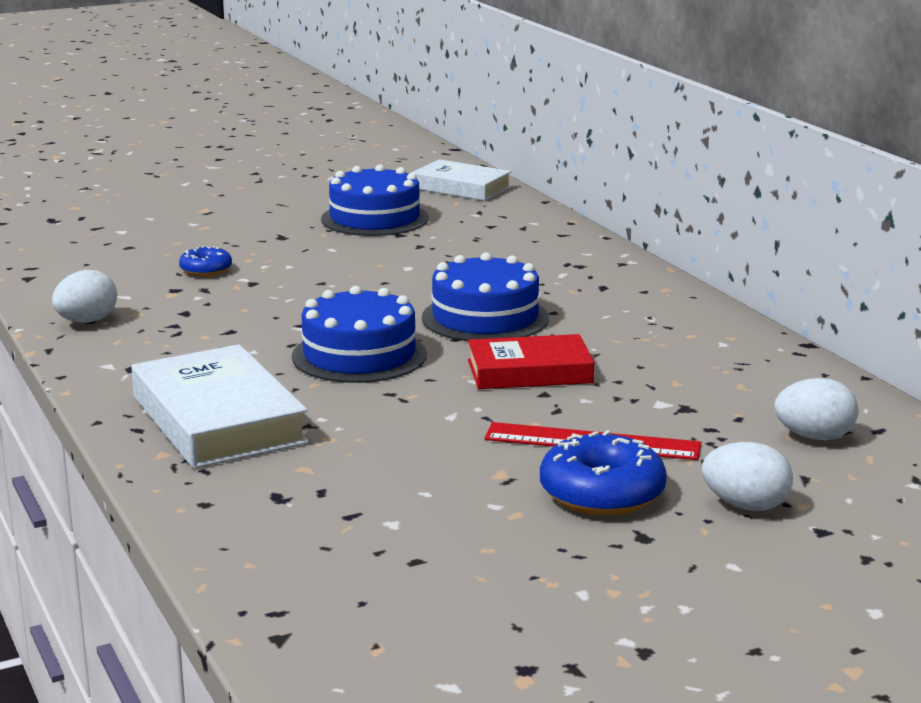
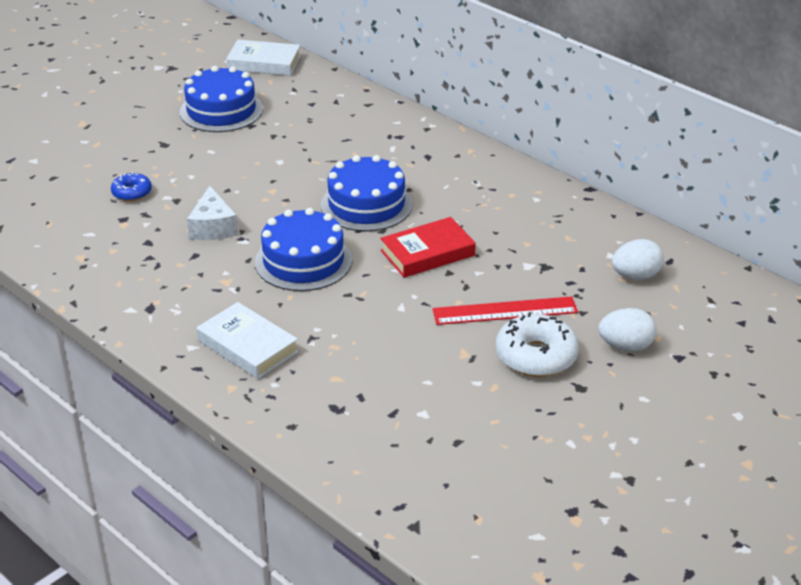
camera: 20 degrees left, 15 degrees up
(87, 321) = (81, 267): white egg -> none
(218, 420) = (247, 346): white book -> white book, size x0.67
(274, 310) = (213, 227): none -> white cheese
(602, 493) = (536, 356): blue donut -> white donut

